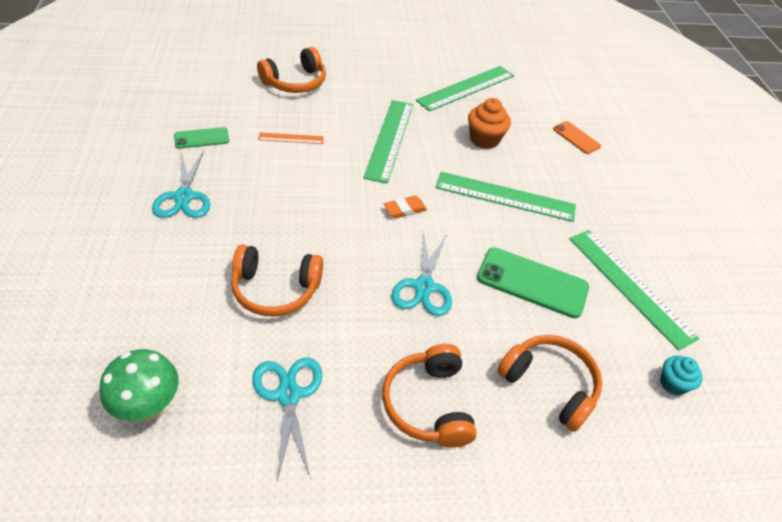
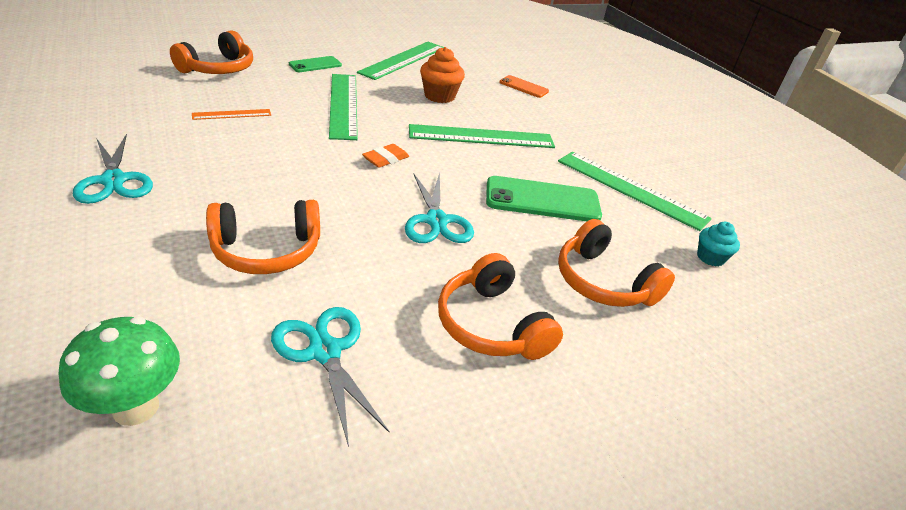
camera: 20 degrees left, 10 degrees down
(201, 138) = (119, 125): green phone -> green phone (315, 65)
(549, 385) = (603, 282): orange headphones -> orange headphones turned 150 degrees counterclockwise

